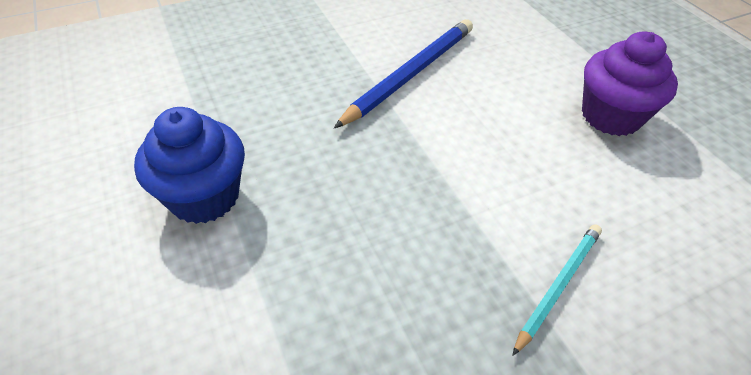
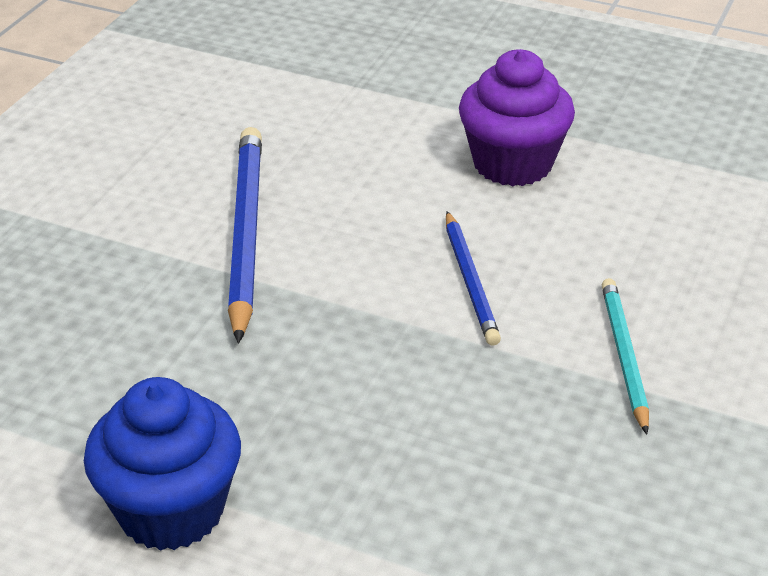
camera: 40 degrees left, 10 degrees down
(506, 172) = (470, 281): none -> blue pencil

